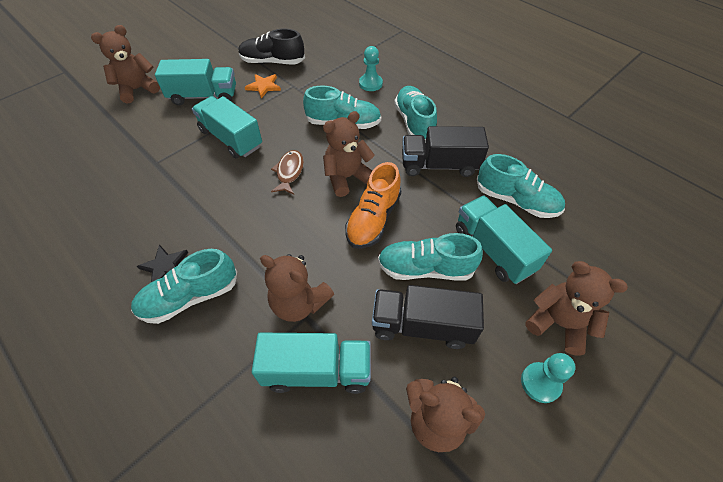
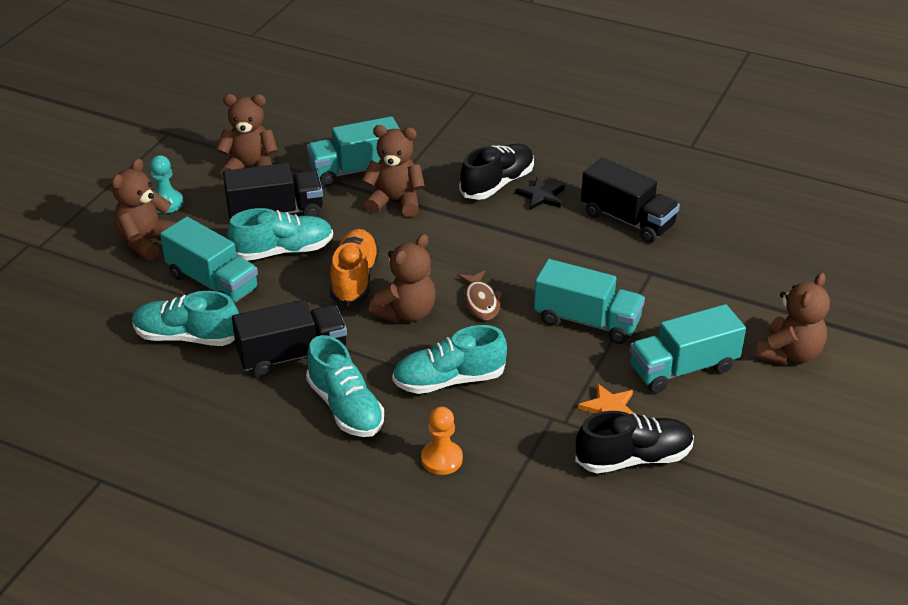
camera: 160 degrees right, 15 degrees down
(122, 216) = (627, 220): none -> black truck
(190, 297) = (497, 184): turquoise shoe -> black shoe
(370, 83) = (441, 459): turquoise pawn -> orange pawn
(558, 323) = (146, 241): brown teddy bear -> brown teddy bear turned 105 degrees clockwise

